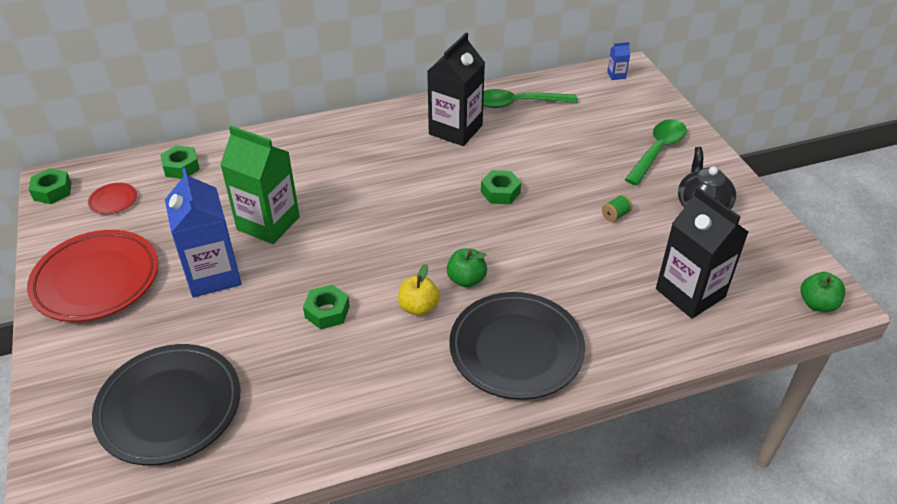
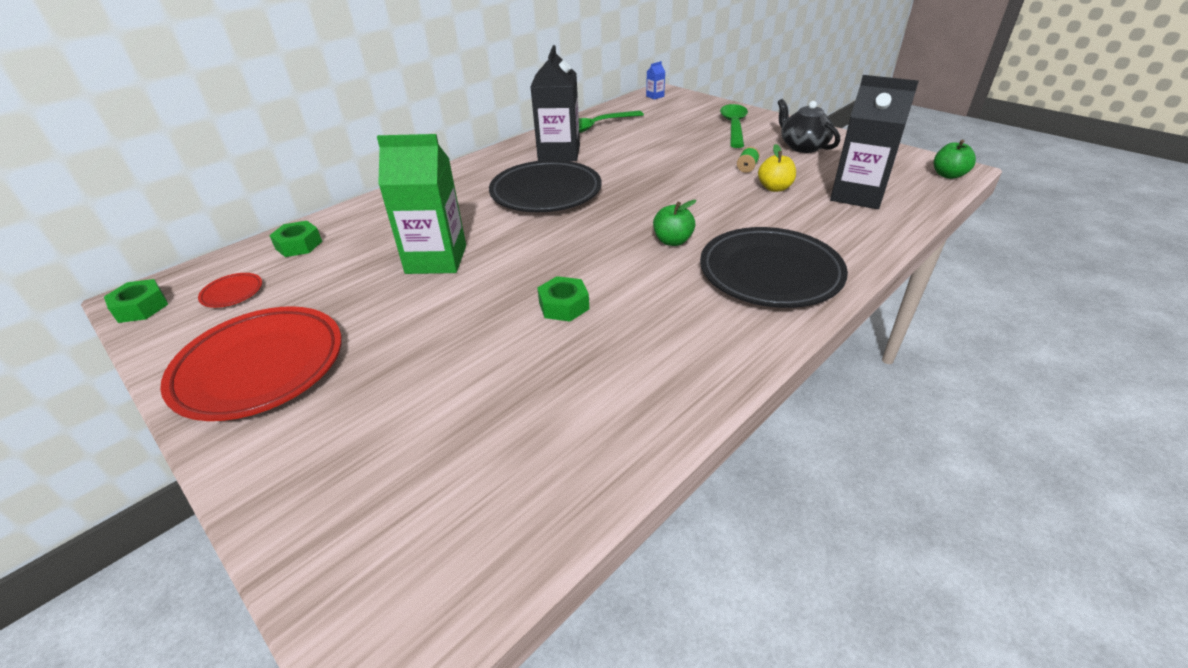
camera: 25 degrees left, 5 degrees down
(170, 408) = (456, 455): black plate -> black plate (546, 193)
(213, 275) = (408, 317): blue carton -> none
(418, 307) = (650, 273): yellow apple -> yellow apple (774, 188)
(500, 192) = (639, 179): green nut -> none

